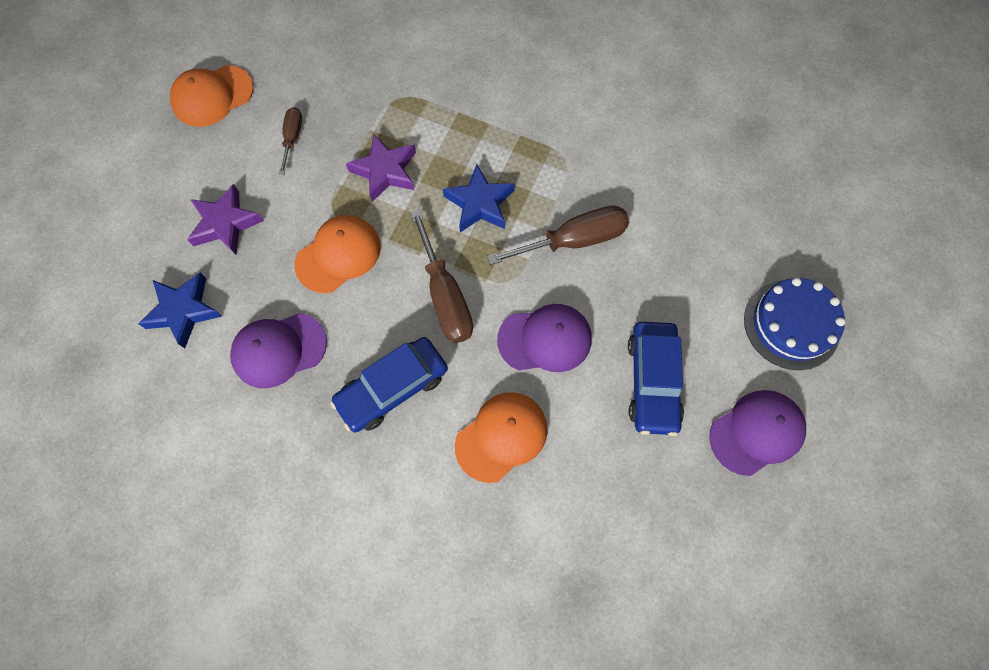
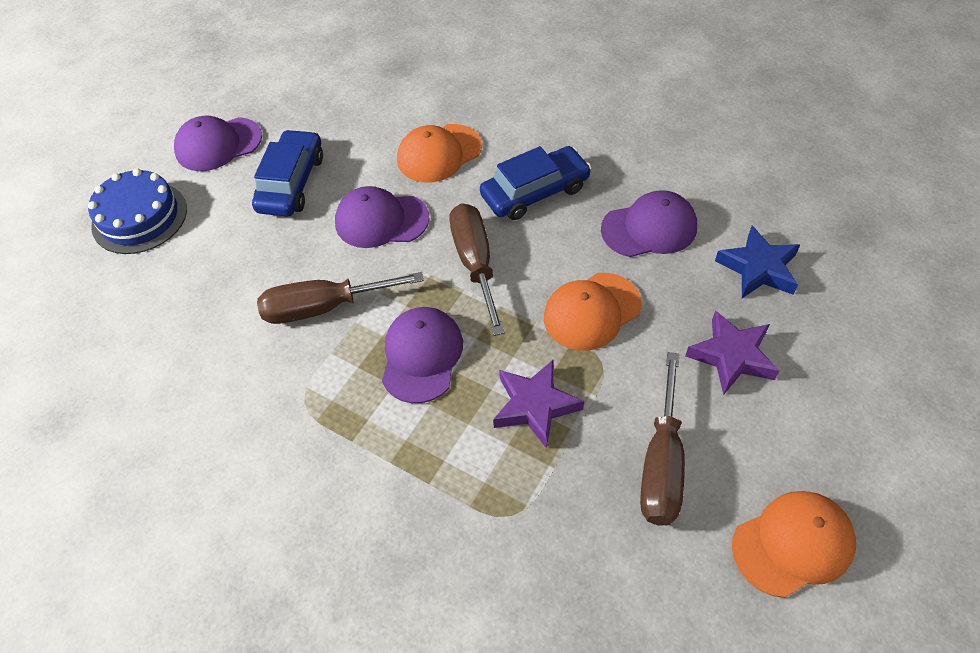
camera: 170 degrees left, 15 degrees down
(292, 138) = (661, 463): brown screwdriver -> brown screwdriver, size x1.81
(480, 203) = (421, 356): blue star -> purple cap

